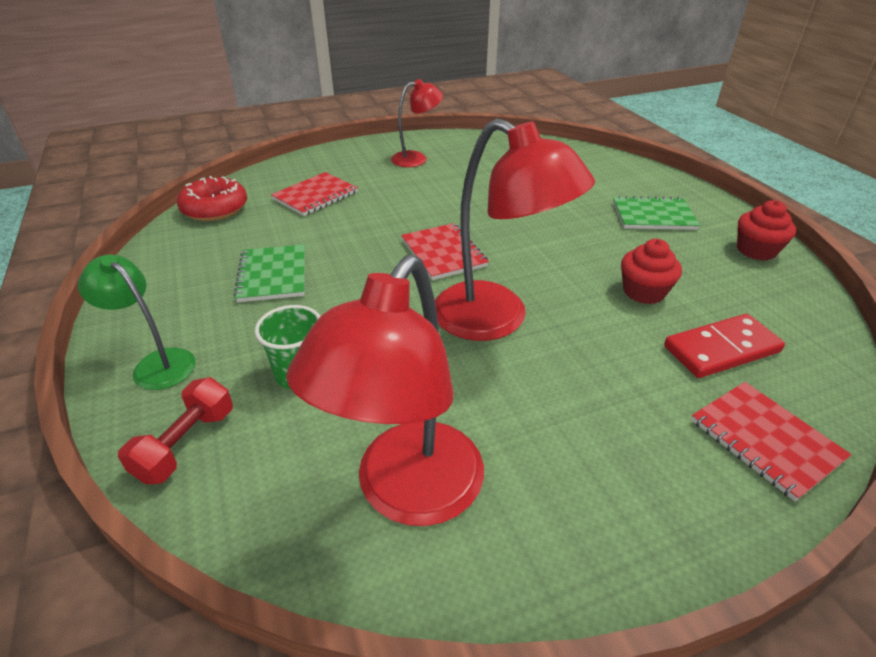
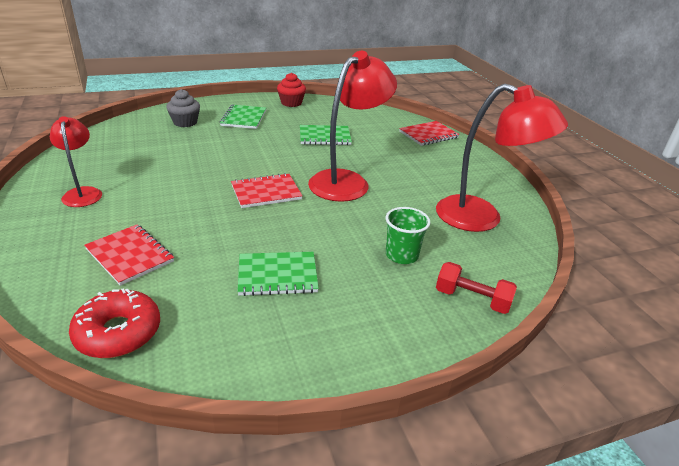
camera: 90 degrees left, 5 degrees down
(156, 363) = (396, 330): green lamp -> none
(605, 179) = (185, 122): none -> grey cupcake
(643, 292) = (324, 136): red cupcake -> green notebook
(721, 349) = (373, 129): red domino -> none

